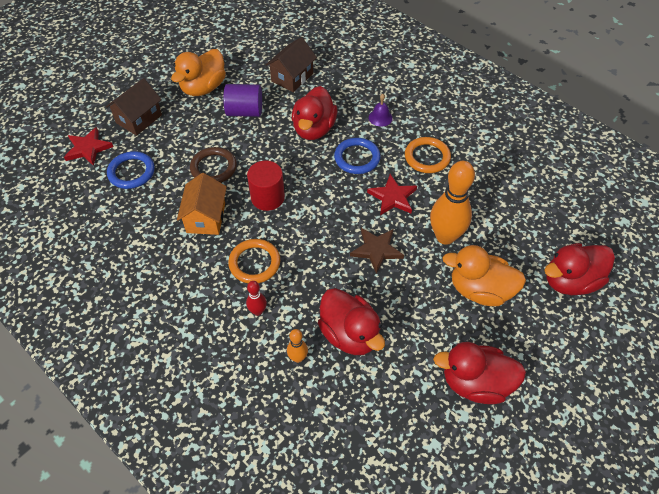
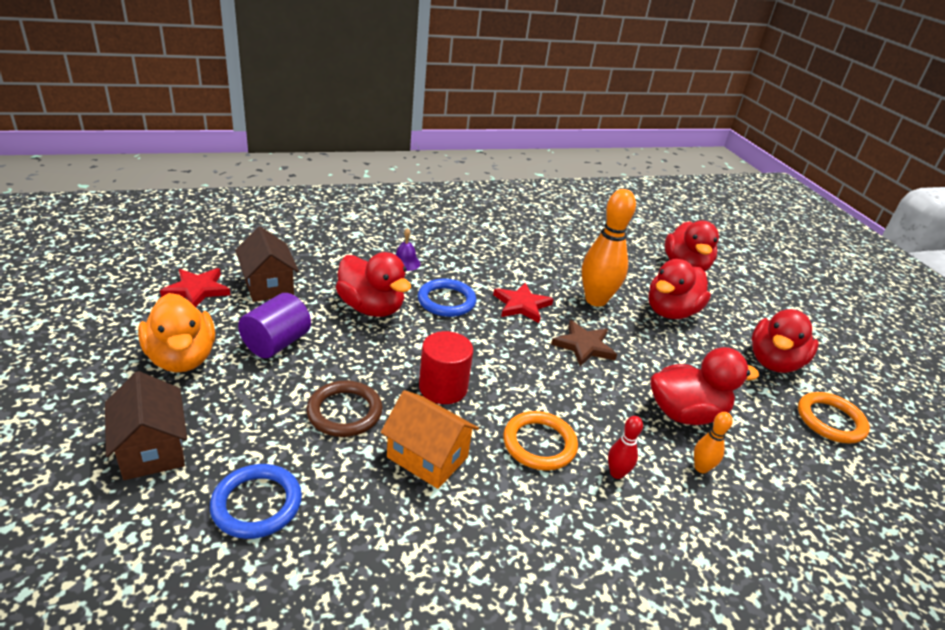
camera: 65 degrees left, 20 degrees down
(88, 148) = (134, 542): red star -> red star (197, 290)
(427, 157) = (488, 264): orange ring -> orange ring (830, 420)
(480, 290) = (671, 312): orange duck -> red duck

